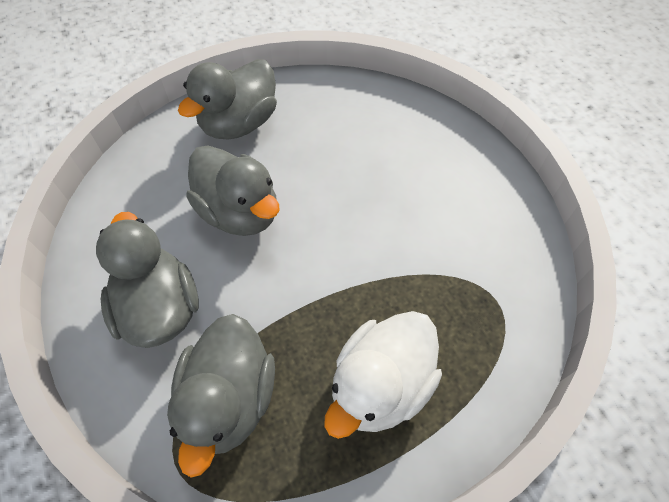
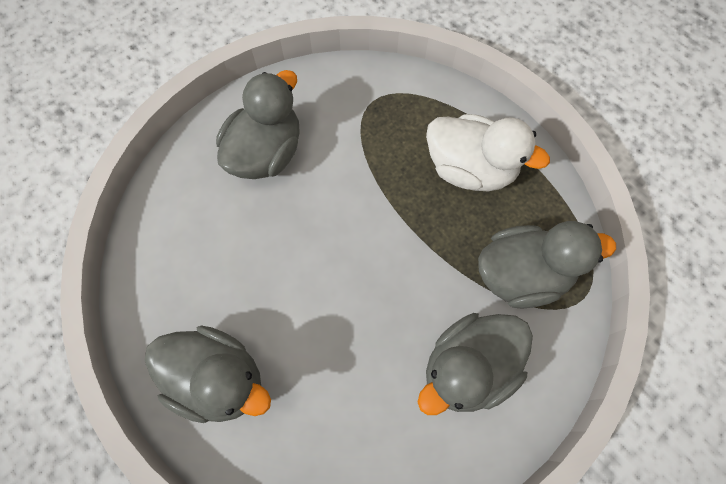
camera: 105 degrees left, 10 degrees up
(240, 212) = (342, 332): grey duck -> grey duck (266, 153)

